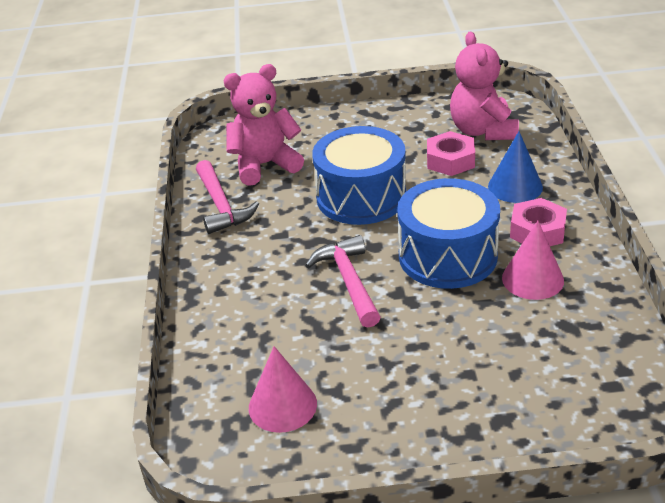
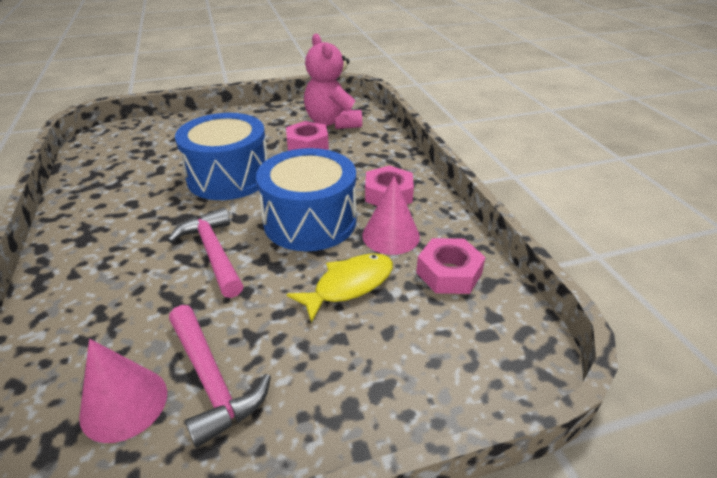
camera: 15 degrees left, 0 degrees up
(221, 205) = (92, 192): pink hammer -> pink hammer (211, 380)
(264, 165) = (141, 157): pink teddy bear -> none
(482, 326) = (349, 285): none -> yellow fish
(515, 186) = (364, 161): blue cone -> none
(587, 324) = (449, 273): none -> pink nut

